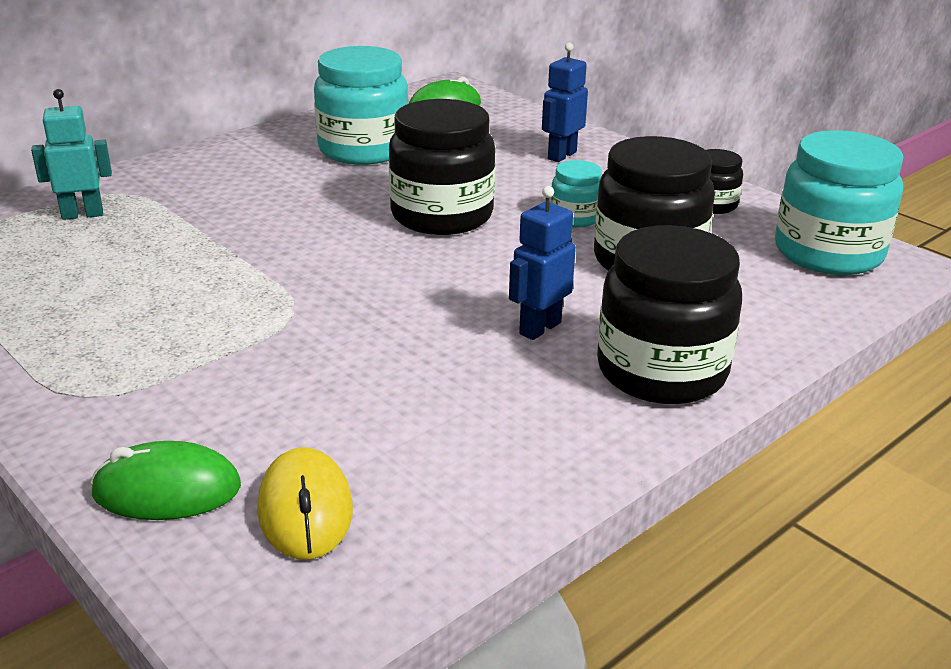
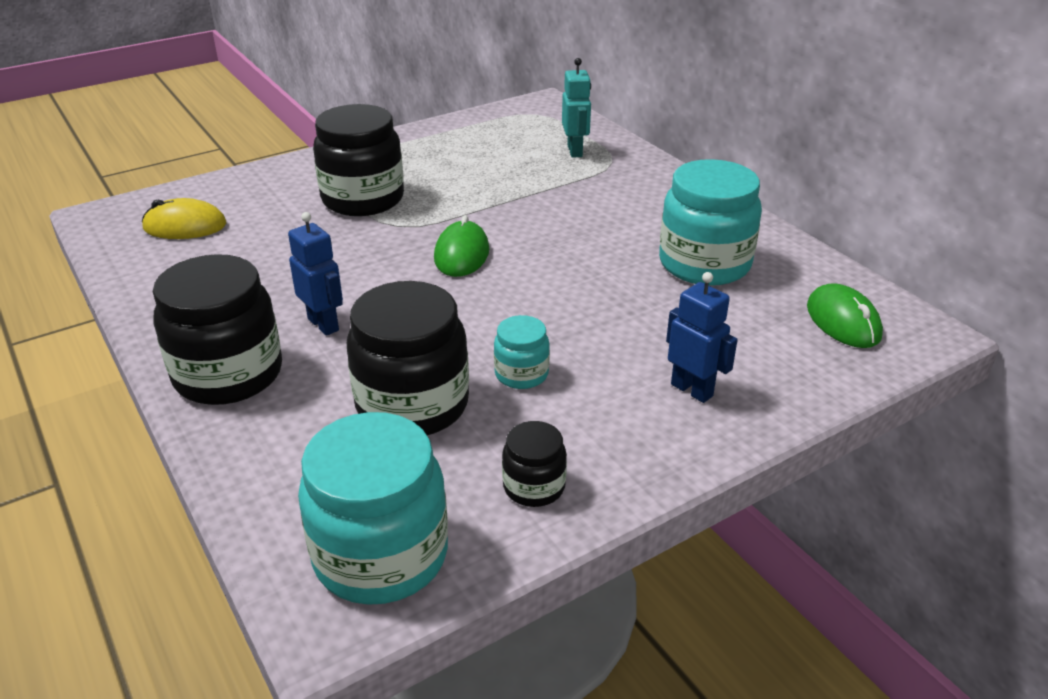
camera: 100 degrees right, 5 degrees up
(167, 490) = (231, 191): green mouse -> green mouse (462, 254)
(442, 215) = (543, 296): black jar -> black jar (363, 199)

